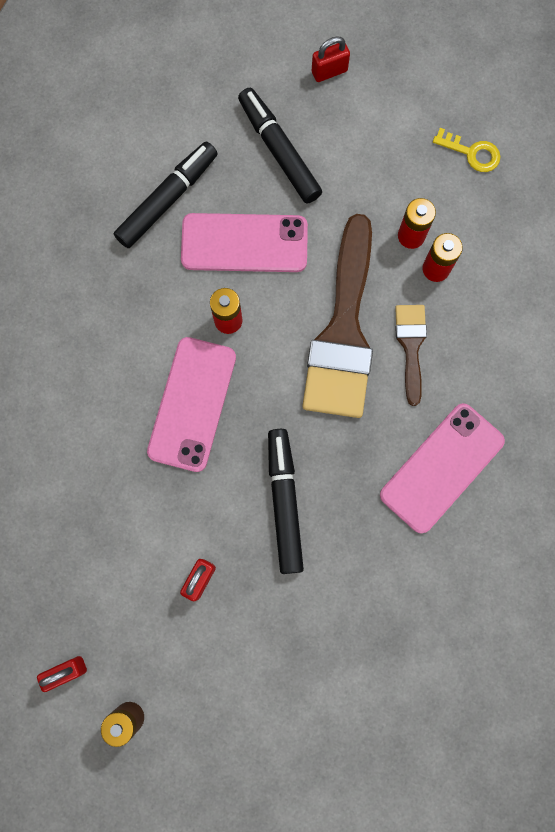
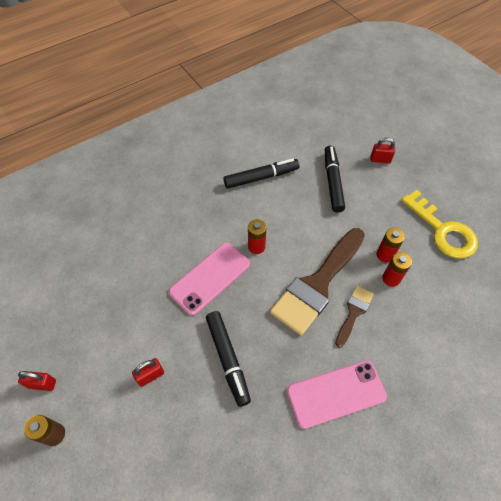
camera: 30 degrees right, 20 degrees down
(244, 243) = (288, 215): pink phone -> none
(284, 502) = (227, 359): black marker -> black marker turned 135 degrees clockwise
(471, 153) = (442, 230): yellow key -> yellow key, size x2.01

